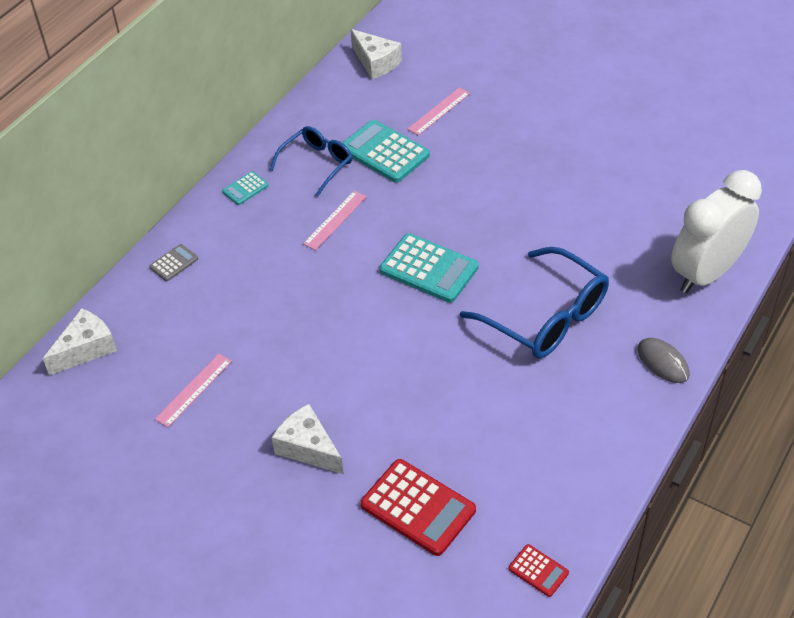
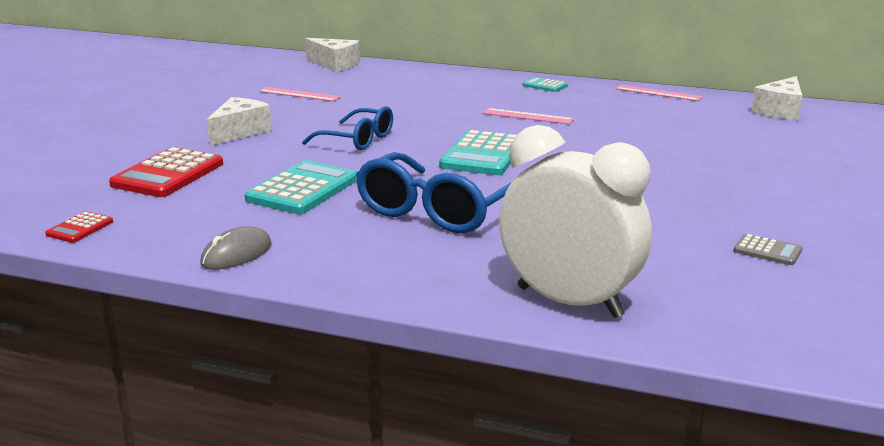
camera: 75 degrees right, 25 degrees down
(174, 263) = (438, 75): grey calculator -> grey calculator (767, 251)
(317, 164) = (599, 104): blue glasses -> blue glasses (357, 140)
(384, 152) = (642, 125): turquoise calculator -> turquoise calculator (302, 189)
(439, 111) = (734, 141): pink ruler -> pink ruler (658, 93)
(663, 362) = (388, 279): grey mouse -> grey mouse (236, 254)

